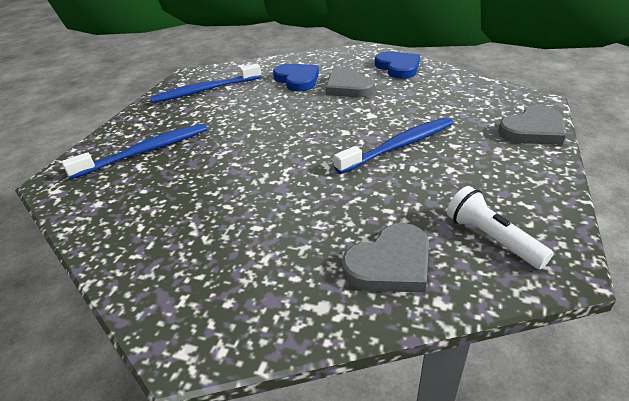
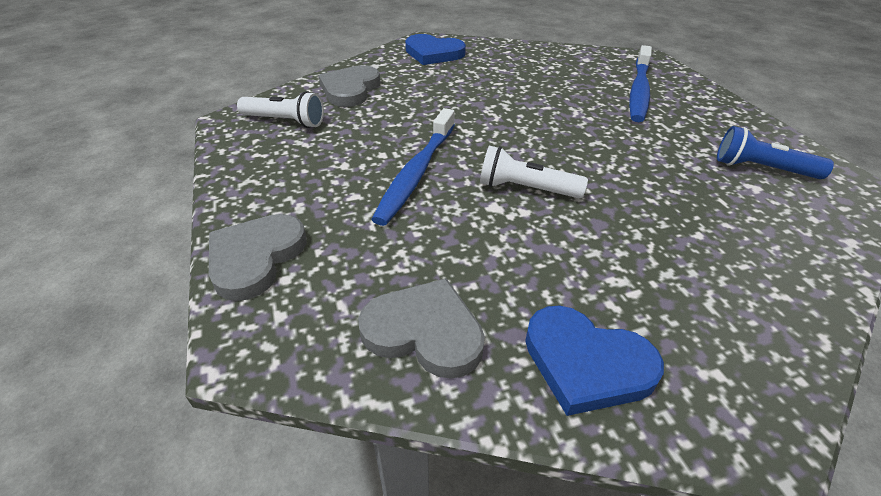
camera: 140 degrees right, 5 degrees up
(205, 90) = (761, 169): blue toothbrush -> blue flashlight
(297, 80) = (696, 240): blue heart -> blue heart (433, 53)
(341, 117) = (525, 189): none -> white flashlight
(348, 87) = (596, 253): grey heart -> grey heart (424, 331)

